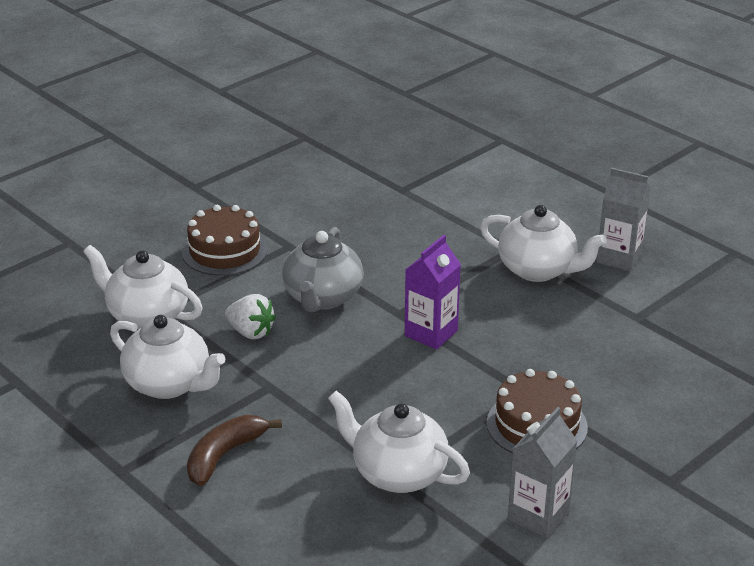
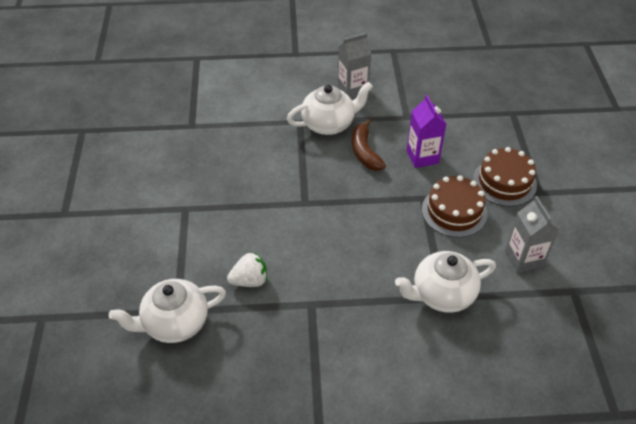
camera: 50 degrees left, 15 degrees up
(169, 384) = (258, 353): white teapot -> none
(224, 251) = (153, 242): brown cake -> brown cake (504, 182)
(224, 455) = (354, 366): brown banana -> brown banana (364, 152)
(323, 297) = (253, 226): grey teapot -> none
(431, 333) = (337, 201): purple carton -> purple carton (422, 157)

